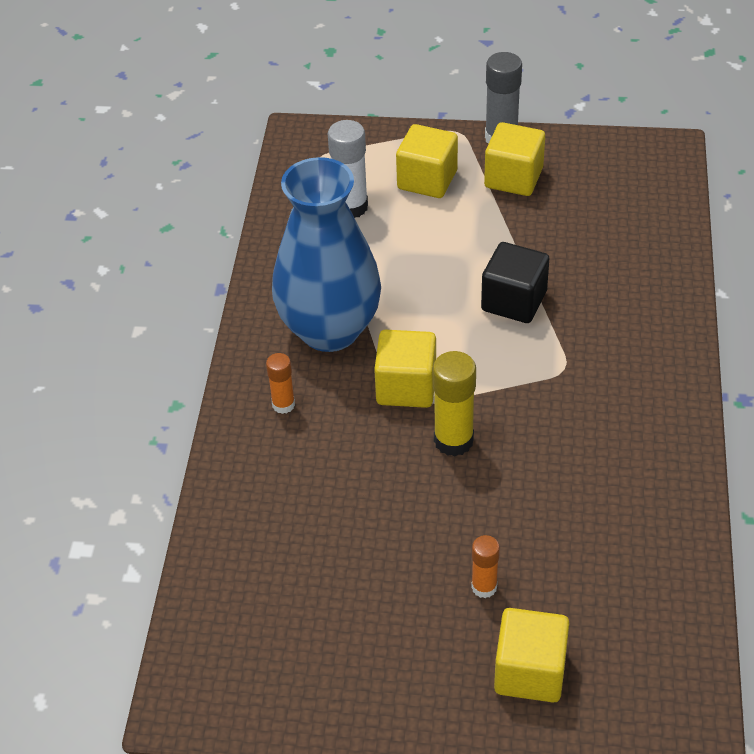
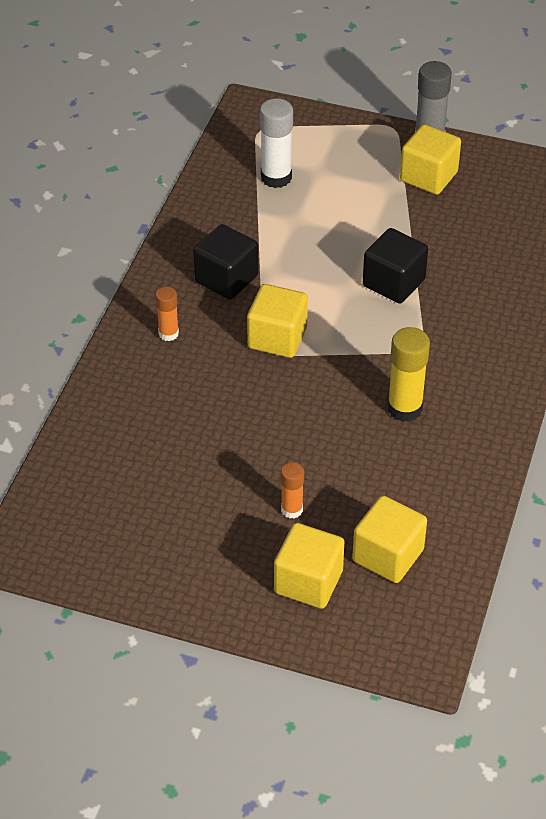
camera: 10 degrees right, 0 degrees up
(330, 330) = (226, 279): blue vase -> black cube
(427, 180) = (351, 165): yellow cube -> yellow cube (388, 555)
(453, 440) = (303, 389): yellow glue stick -> yellow glue stick (404, 408)

